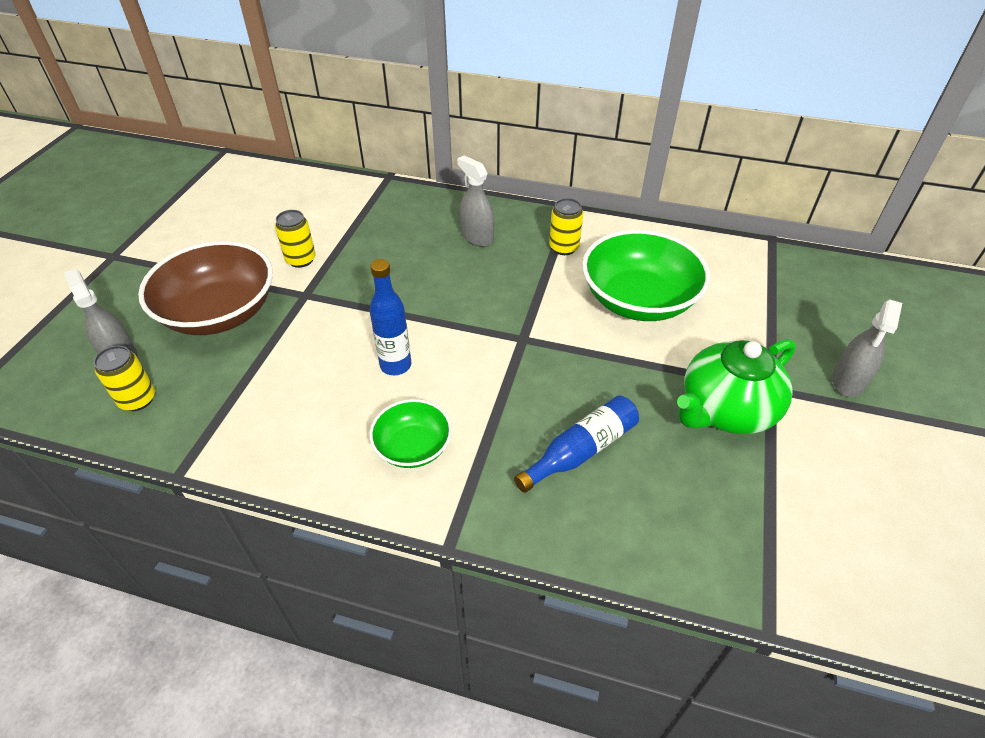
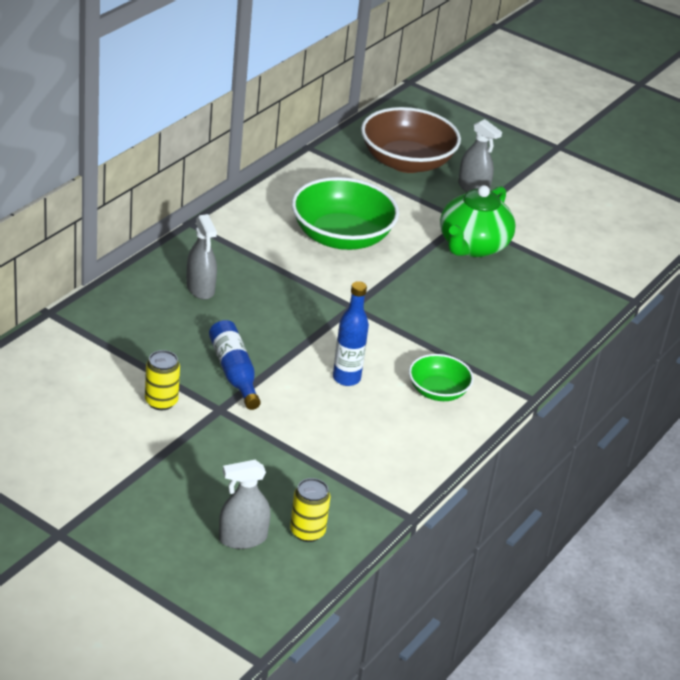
camera: 75 degrees left, 10 degrees down
(219, 312) = (212, 467): brown bowl -> brown bowl (406, 162)
(477, 237) = (200, 288): grey spray bottle -> grey spray bottle turned 90 degrees counterclockwise
(564, 248) = (250, 248): yellow can -> none
(581, 450) = (478, 318): blue bottle -> blue bottle (234, 372)
(725, 409) = (472, 246): green teapot -> green teapot turned 45 degrees clockwise

